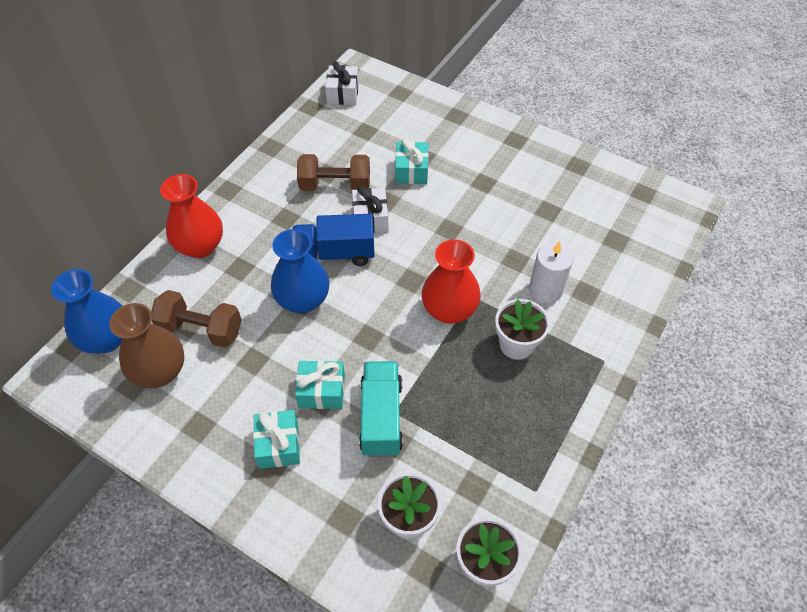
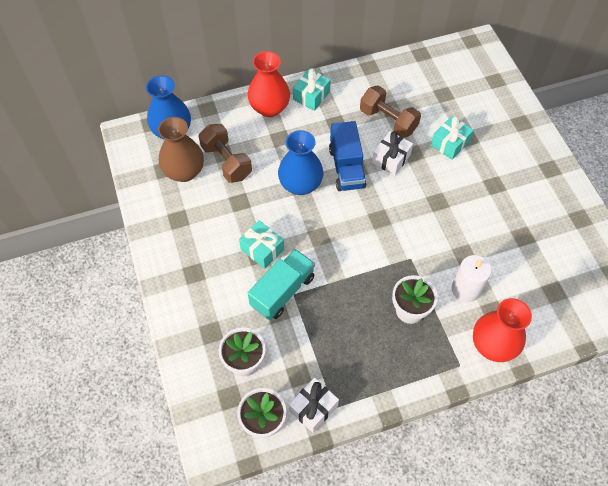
camera: 40 degrees right, 5 degrees up
(278, 445) = (211, 263): turquoise gift -> turquoise gift (311, 96)
(335, 254) = (346, 168): blue truck -> blue truck turned 135 degrees counterclockwise
(343, 93) = (453, 56): white gift -> white gift (313, 408)
(449, 310) = (386, 256): red vase -> red vase (493, 345)

